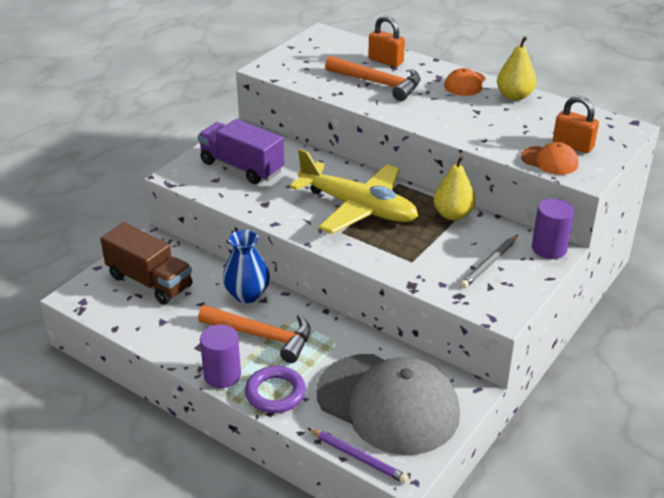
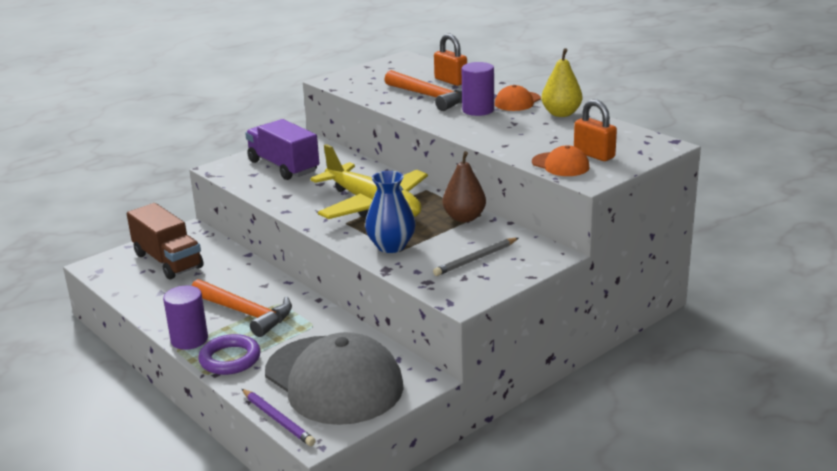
camera: 15 degrees right, 10 degrees down
(247, 294) = (251, 279): blue vase -> blue vase (391, 246)
(453, 215) = (464, 218): yellow pear -> brown pear
(549, 248) = (546, 252): purple cylinder -> purple cylinder (478, 110)

